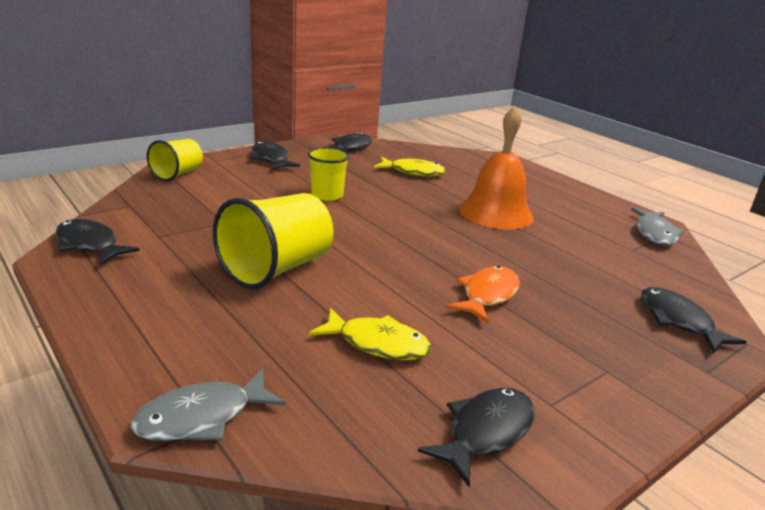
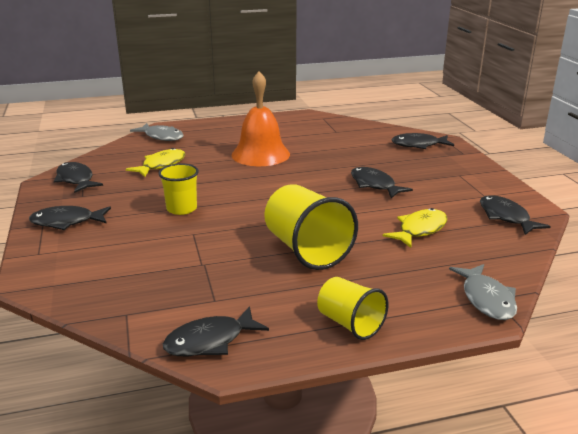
camera: 65 degrees left, 0 degrees up
(177, 174) = (59, 279): yellow cup -> yellow cup (350, 324)
(487, 295) = (374, 185): orange fish -> black fish
(655, 233) = (319, 120): grey fish -> grey fish (162, 137)

